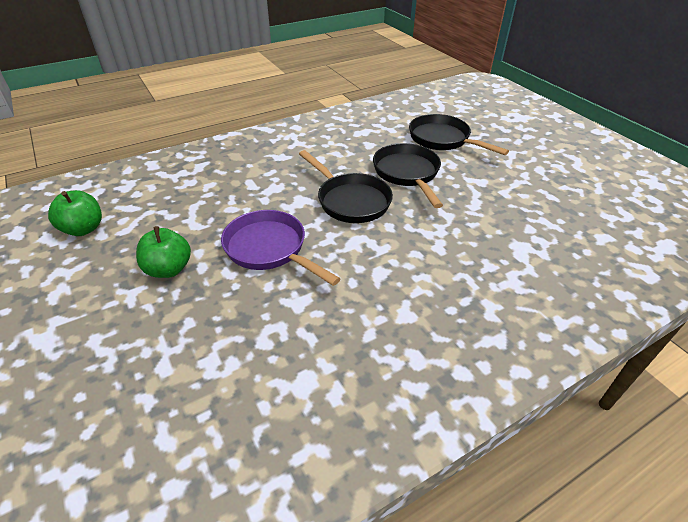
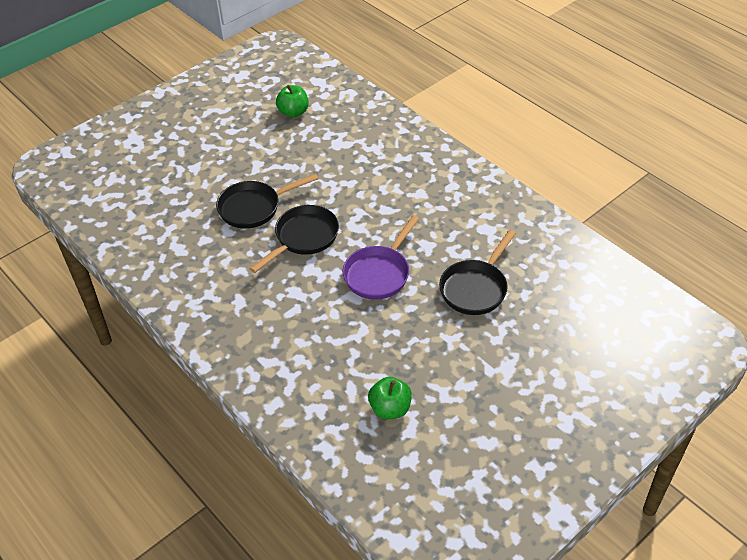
camera: 100 degrees left, 5 degrees up
(169, 269) = (419, 326): green apple -> green apple (293, 112)
(443, 139) = (188, 189): black pan -> black pan (475, 288)

